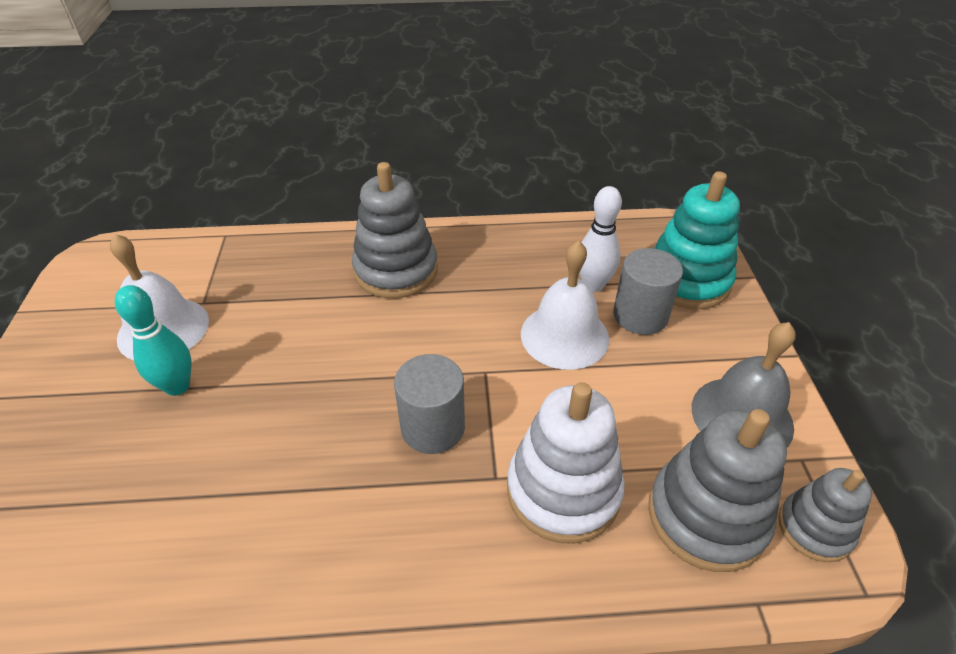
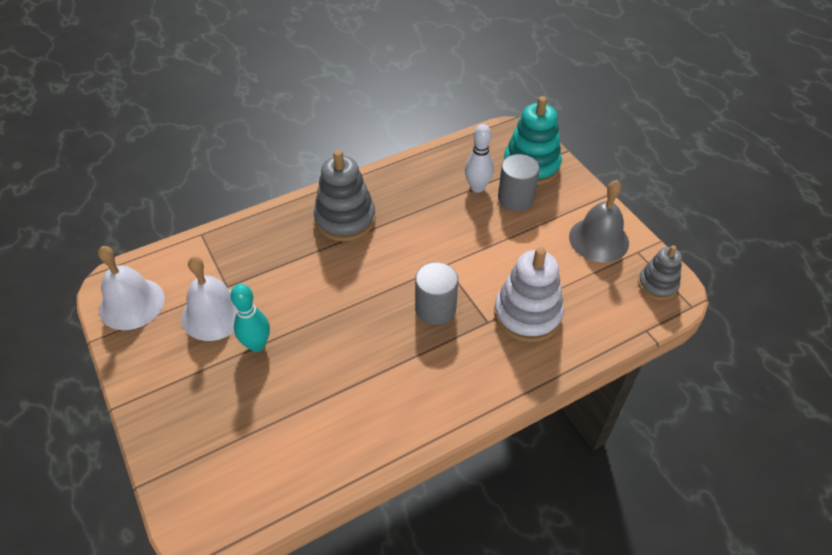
camera: 25 degrees left, 5 degrees up
(564, 335) = (478, 226): white bell -> white bell (131, 303)
(706, 516) = (605, 299): grey stacking toy -> none

